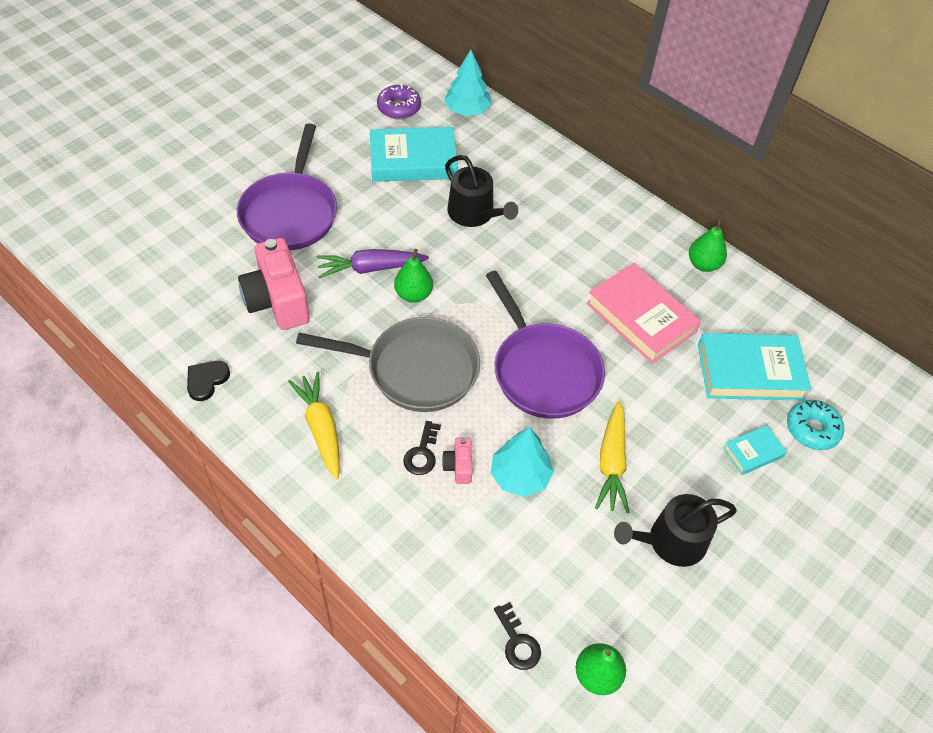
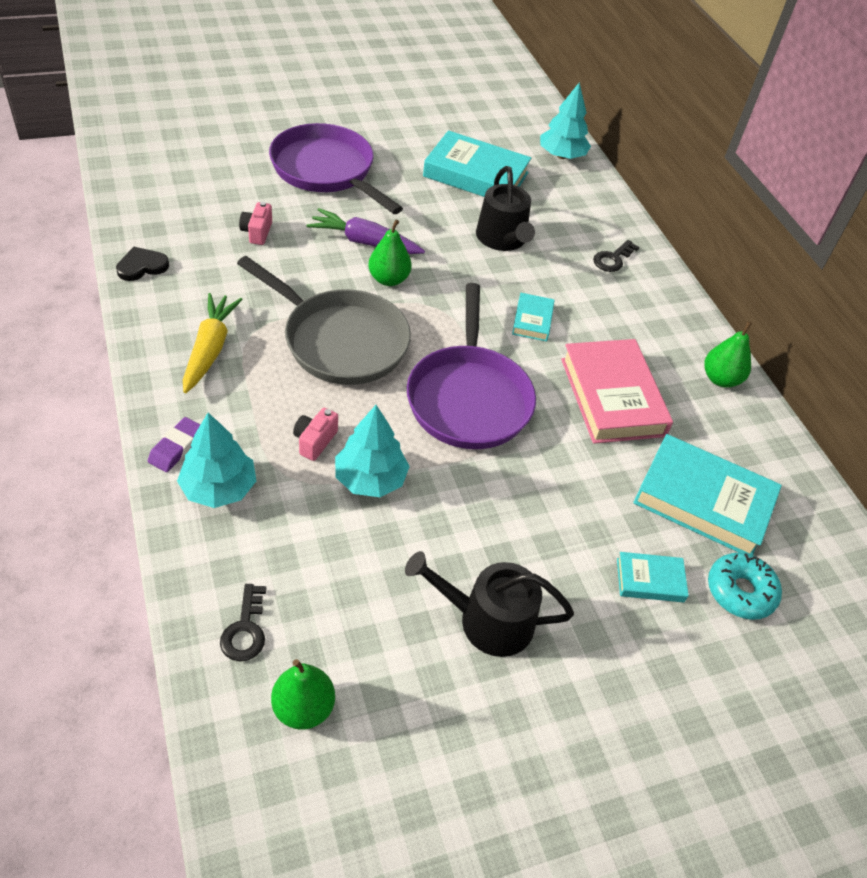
camera: 25 degrees right, 5 degrees down
(277, 301) = (257, 232): pink camera -> pink camera, size x0.46
(290, 212) = (326, 171): purple pan -> purple pan turned 105 degrees clockwise
(360, 527) = (176, 447): none -> purple eraser
(399, 108) = (495, 130): purple donut -> none
(417, 543) = (219, 488): none -> turquoise tree
(422, 453) = (288, 413): black key -> black key (613, 259)
(544, 279) = (532, 320): none -> turquoise book
(611, 463) = (478, 513): yellow carrot -> none

